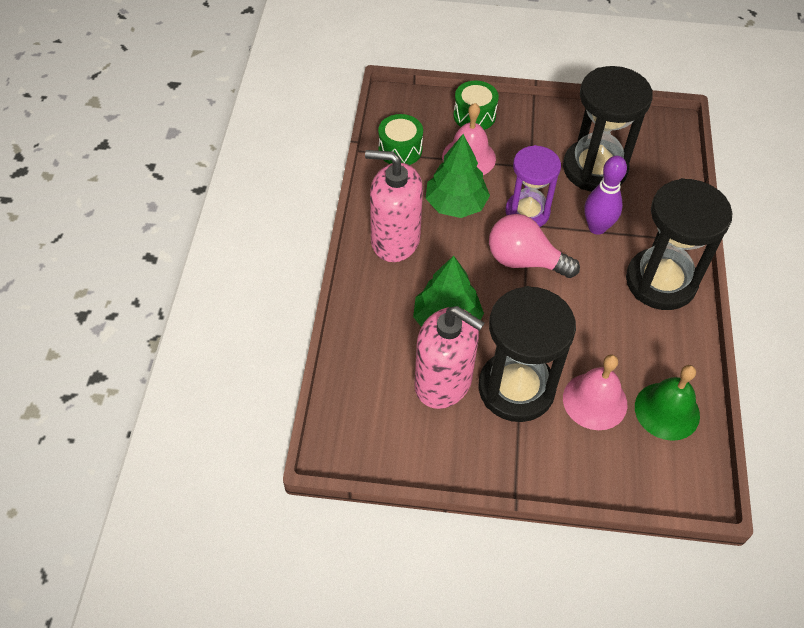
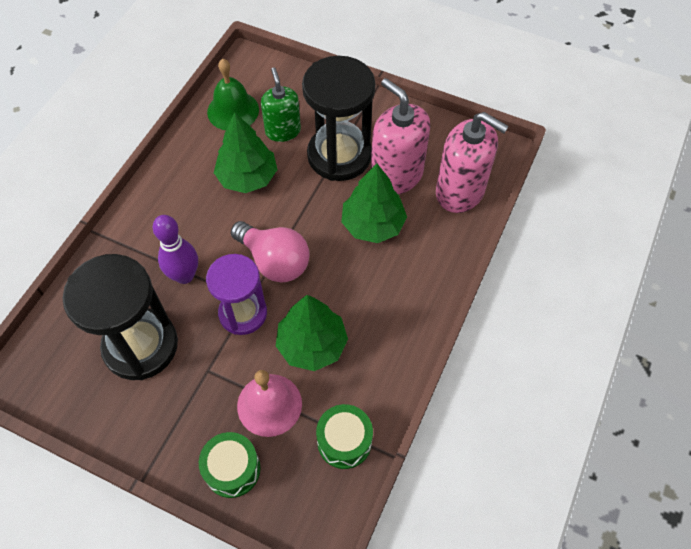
camera: 160 degrees left, 5 degrees up
(395, 240) = (391, 320): pink soap dispenser -> pink soap dispenser (460, 192)
(595, 401) = (283, 131): pink bell -> green soap dispenser
(599, 334) = (247, 177): none -> green tree
(660, 282) = (164, 206): black hourglass -> none

